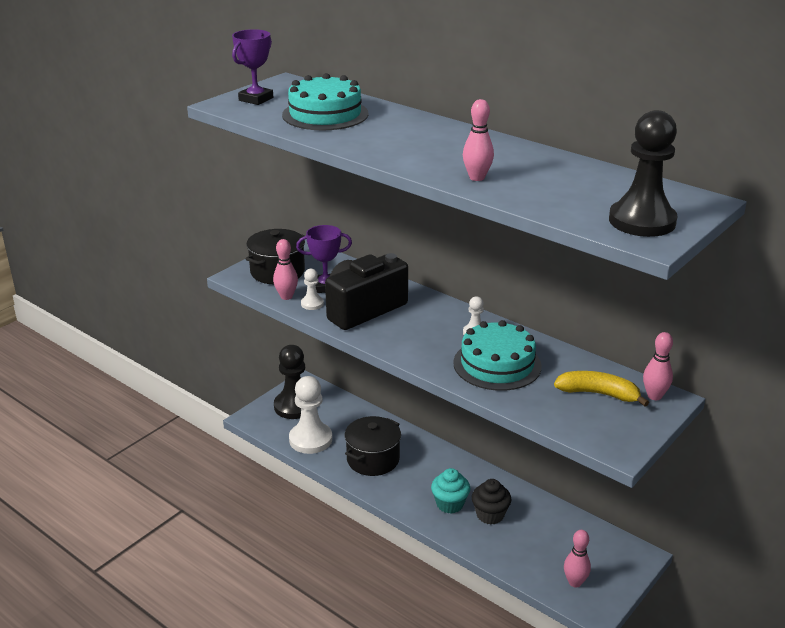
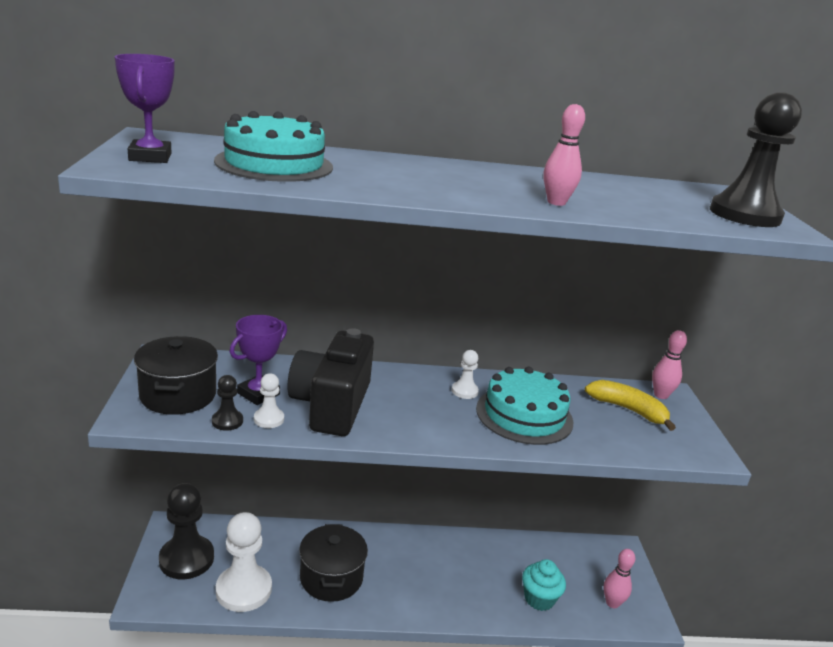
camera: 45 degrees left, 5 degrees down
(286, 296) = (227, 421): pink bowling pin -> black pawn
(450, 504) = (447, 586): turquoise cupcake -> turquoise cupcake (539, 599)
(490, 515) = (489, 577): black cupcake -> none
(598, 394) = (628, 410): yellow banana -> yellow banana turned 60 degrees clockwise

